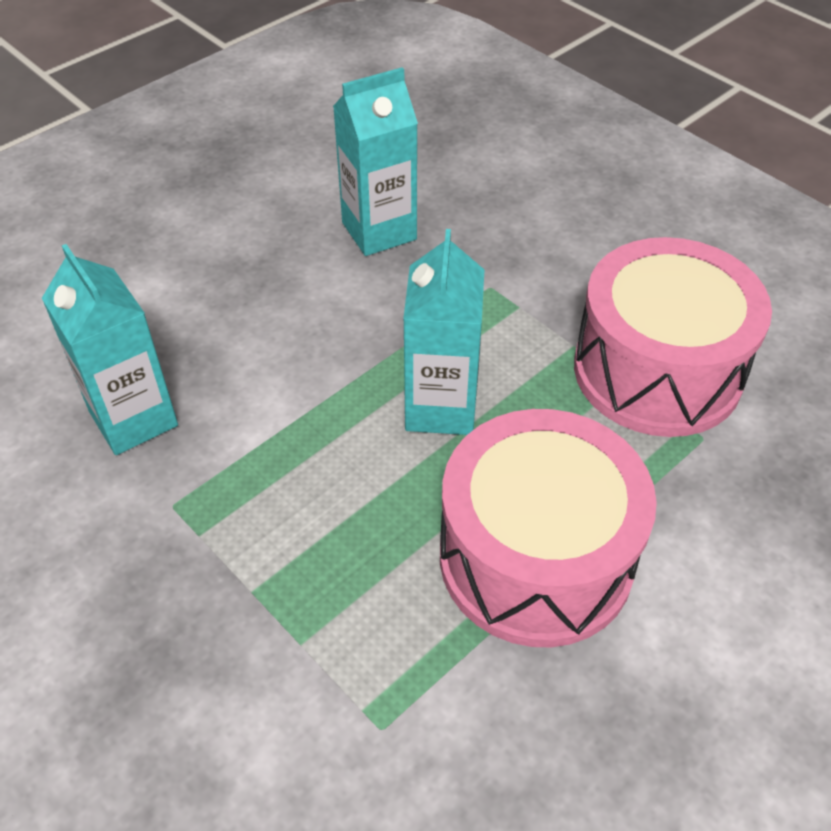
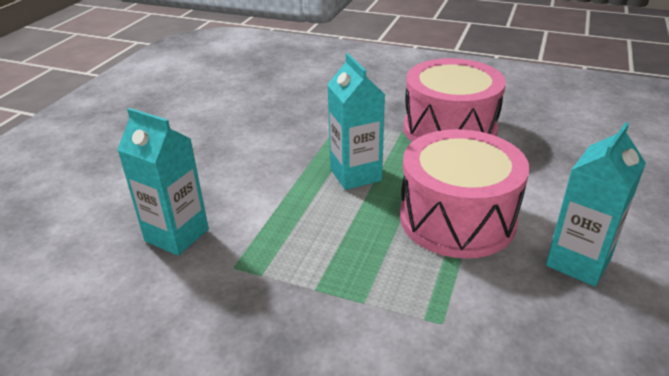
camera: 25 degrees left, 15 degrees down
(379, 231) = (262, 115): turquoise carton -> turquoise carton (578, 262)

